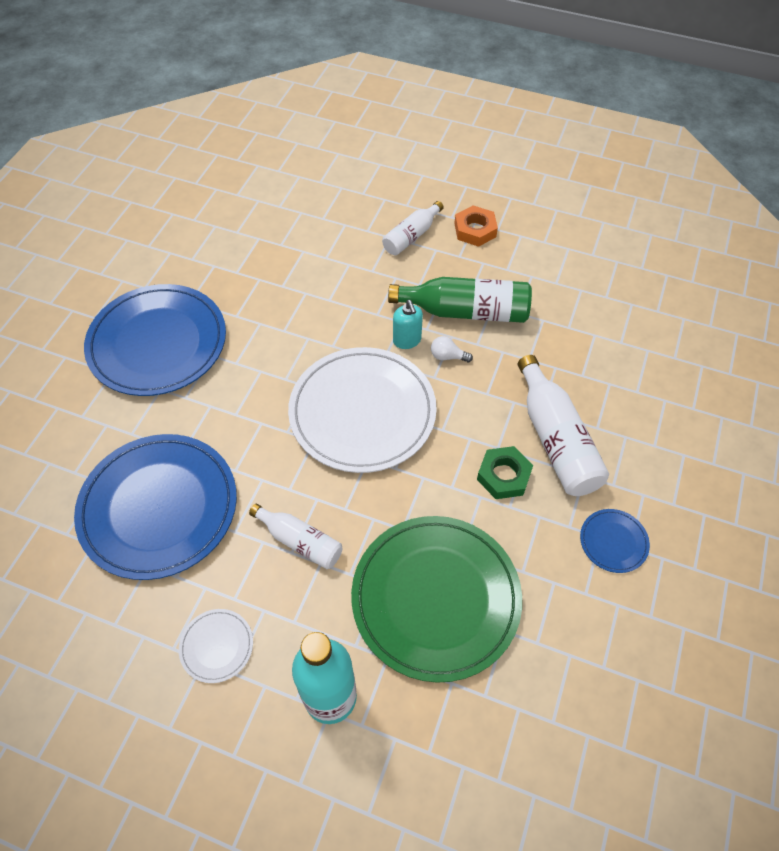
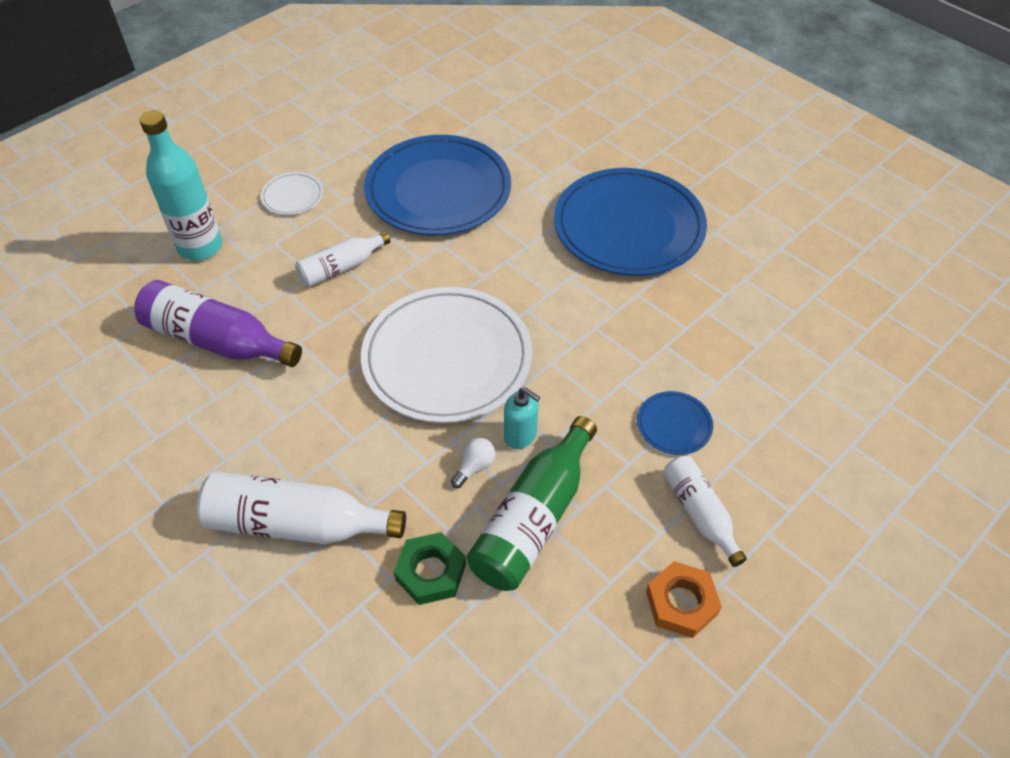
camera: 115 degrees right, 5 degrees down
(407, 340) = (520, 435): turquoise soap dispenser -> turquoise soap dispenser turned 150 degrees counterclockwise
(436, 598) = (217, 341): green plate -> purple bottle
(503, 476) = (291, 450): green nut -> green nut (431, 572)
(613, 542) = (149, 513): blue plate -> blue plate (674, 425)

